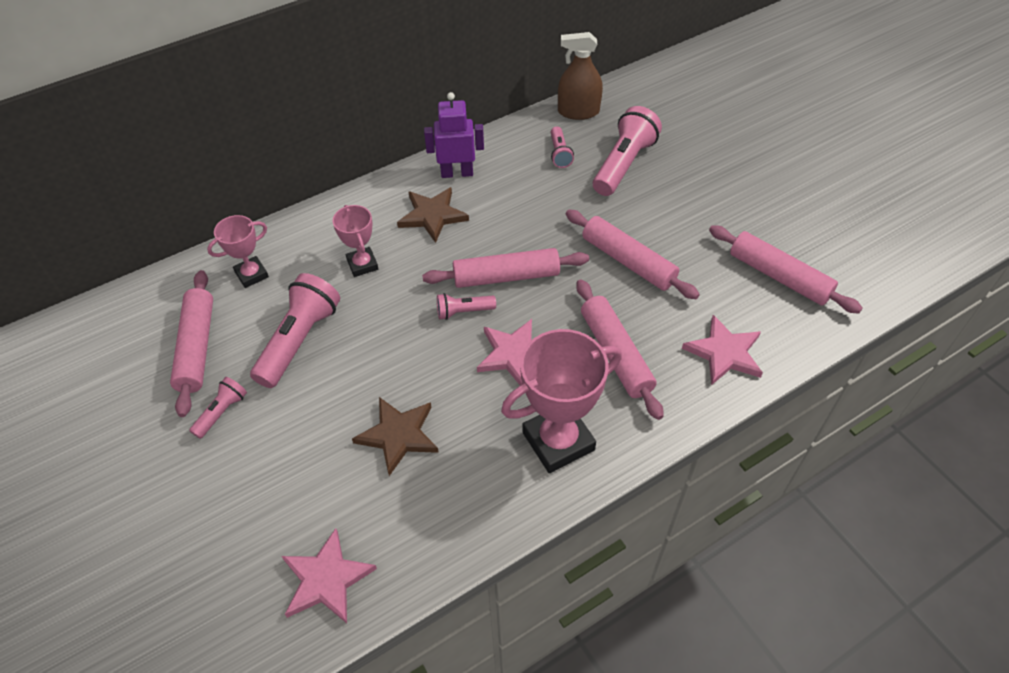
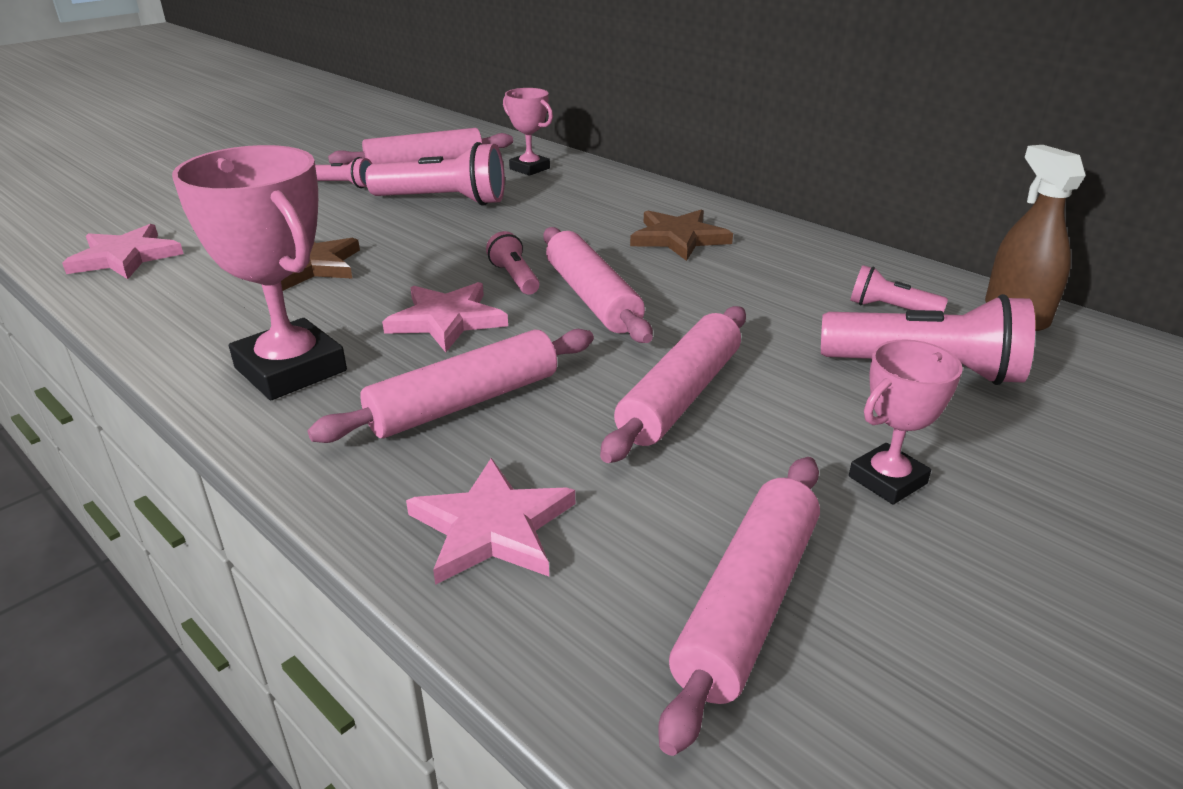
camera: 75 degrees right, 20 degrees down
(362, 264) = (570, 213): pink trophy -> pink trophy (887, 480)
(457, 173) = (773, 242): purple robot -> none
(559, 154) = (890, 309): pink flashlight -> pink flashlight turned 45 degrees clockwise

